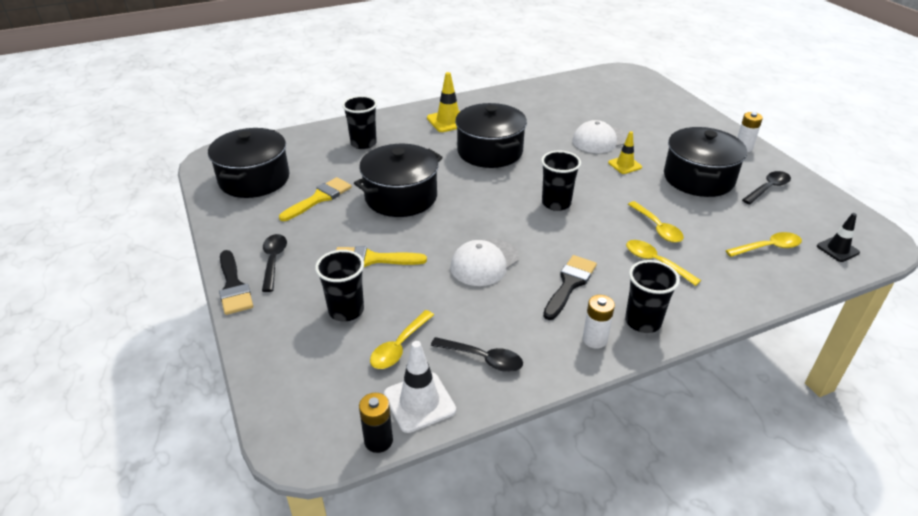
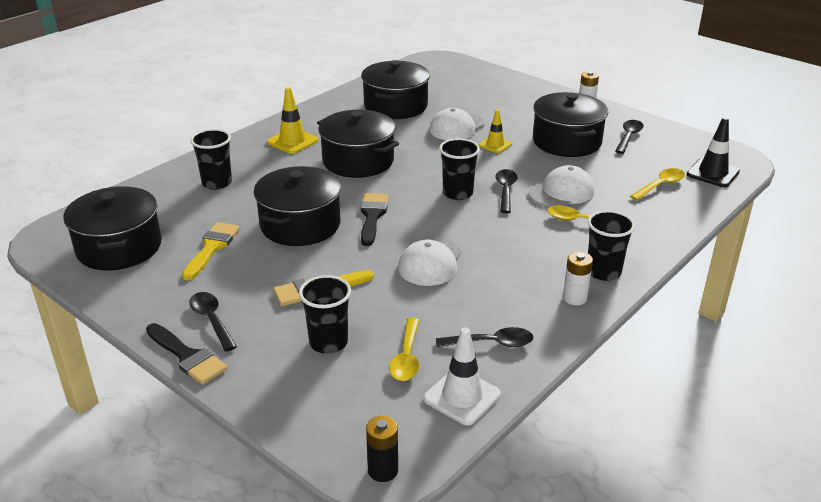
camera: 25 degrees left, 5 degrees down
(378, 441) = (450, 440): black battery -> black battery (383, 470)
(558, 108) = (395, 106): none -> black pot
(570, 284) = (521, 259): black brush -> black brush (372, 216)
(603, 212) = (505, 190): none -> black spoon
(657, 228) = (561, 192): yellow spoon -> white cap
(837, 249) = (712, 173): black traffic cone -> black traffic cone, size x1.51

